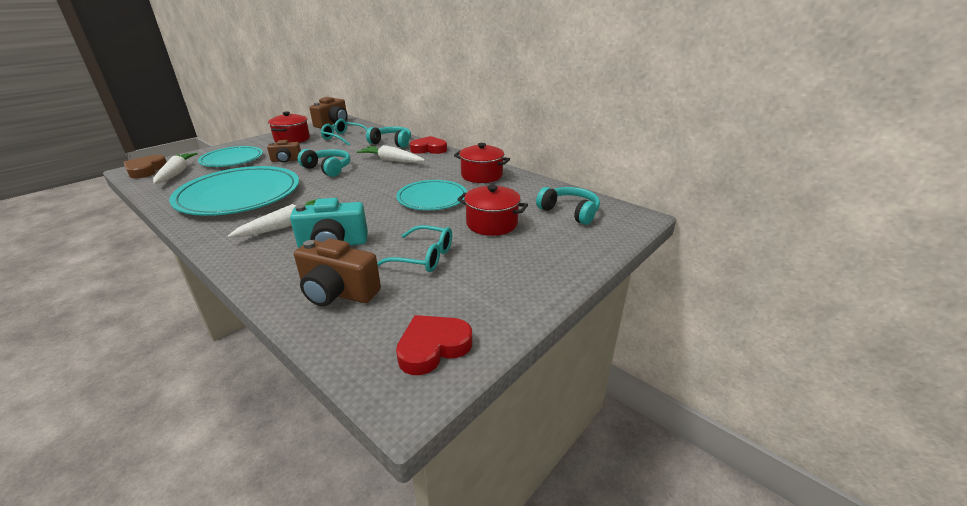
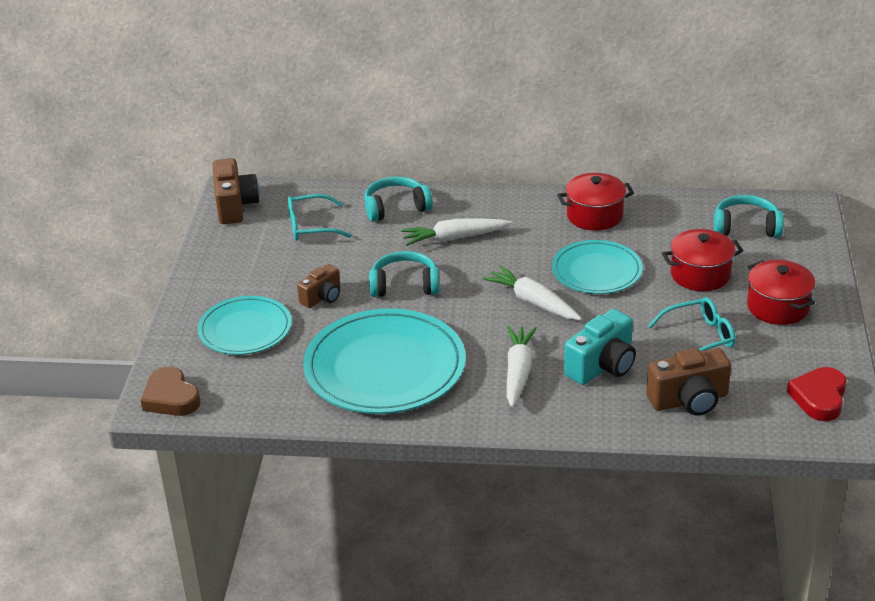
camera: 35 degrees left, 5 degrees up
(176, 173) = (227, 381): white carrot -> white carrot (533, 302)
(292, 139) = (243, 260): red pot -> red pot (777, 307)
(429, 149) = (464, 199): red heart -> none

